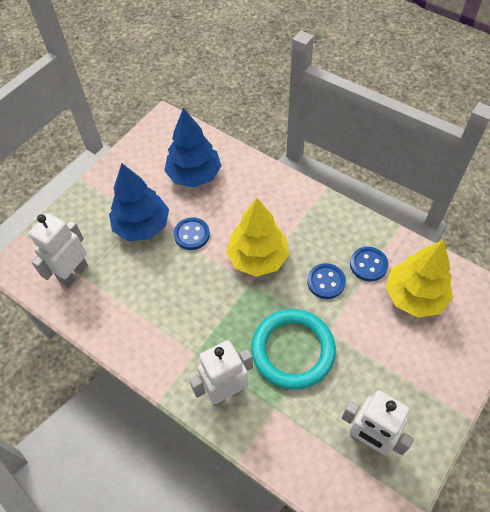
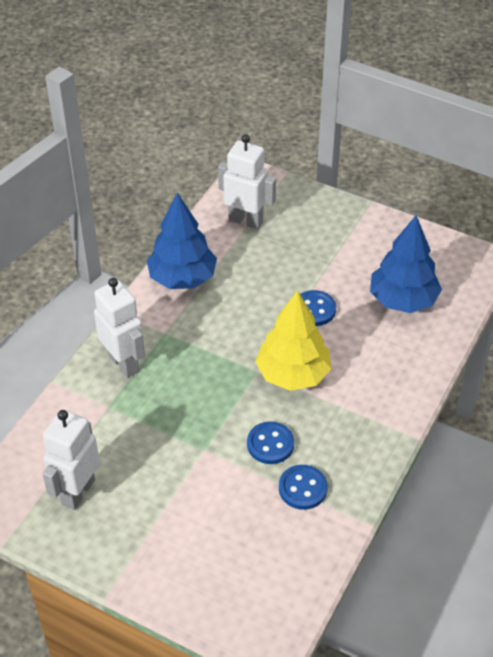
camera: 80 degrees right, 10 degrees down
(142, 226) = (317, 264): blue tree -> blue tree (182, 278)
(293, 350) = (176, 417): turquoise ring -> none
(414, 296) = (263, 540): yellow tree -> none

